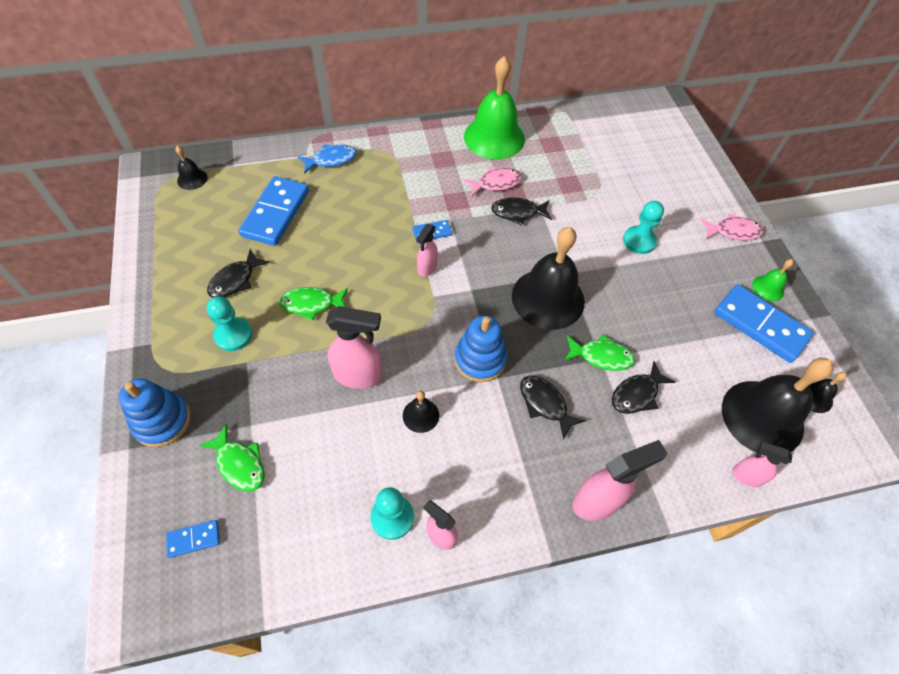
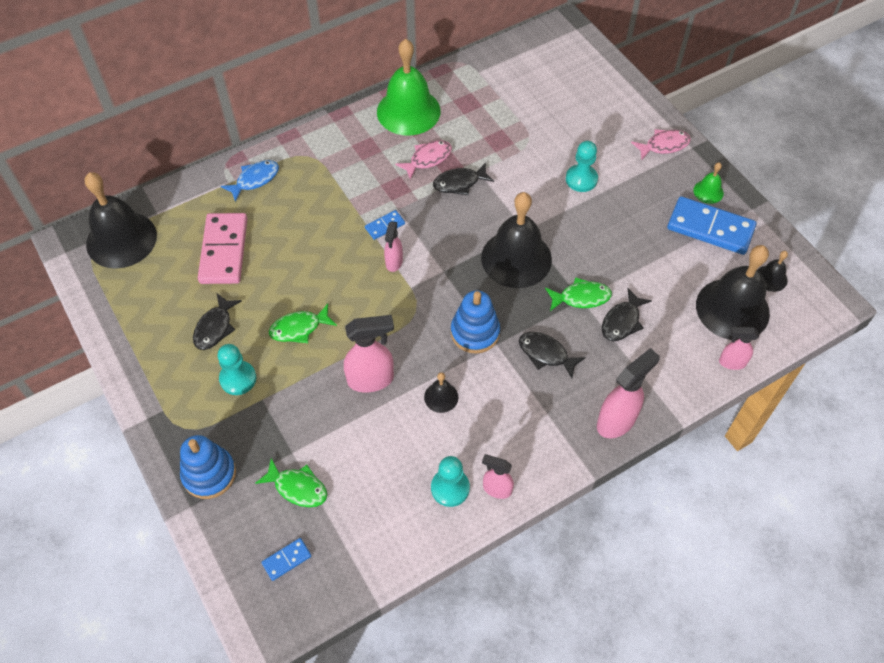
camera: 15 degrees left, 0 degrees up
(192, 179) = (121, 239): black bell -> black bell, size x2.25
(276, 213) = (224, 251): blue domino -> pink domino

